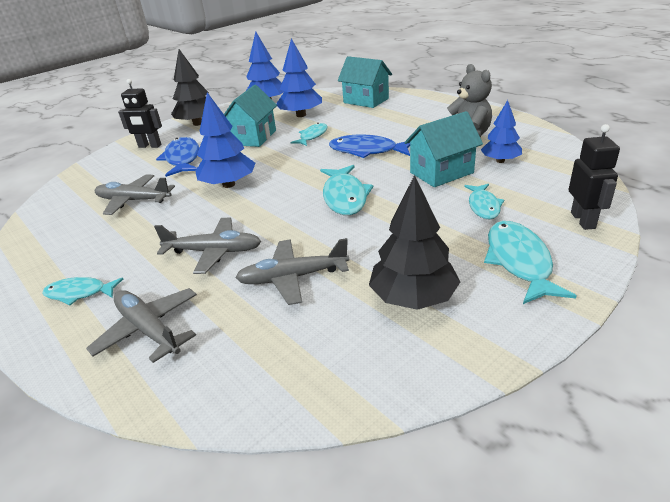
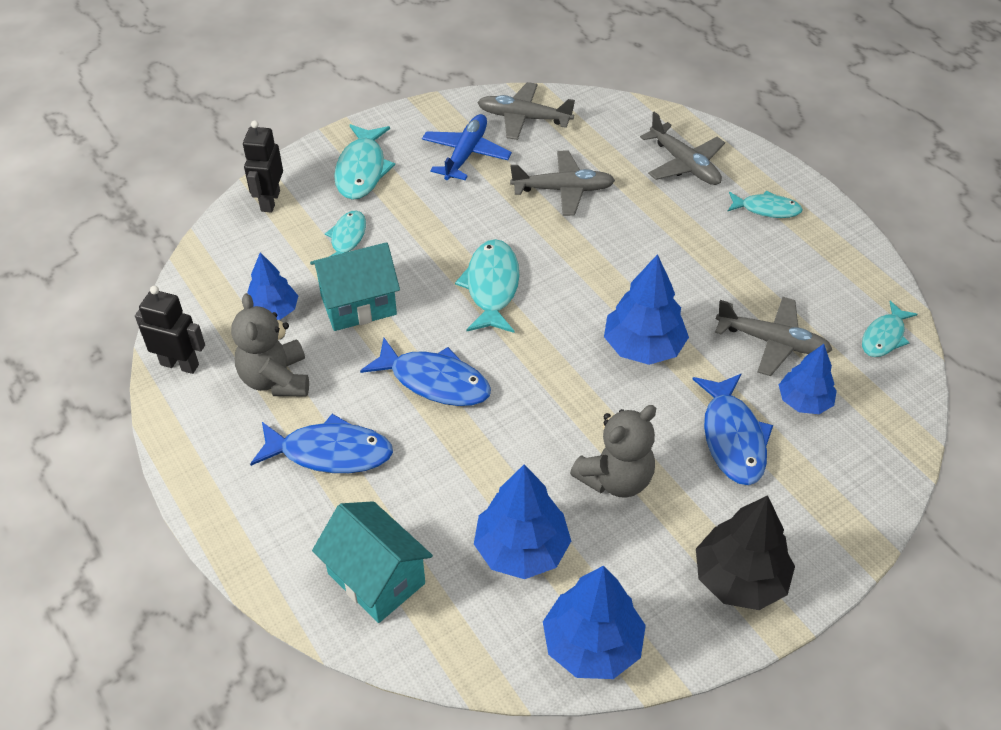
camera: 175 degrees left, 15 degrees up
(129, 178) = (804, 401): none -> blue tree
(150, 146) = (811, 503): black robot -> black robot (180, 364)
(213, 252) = (644, 233): grey plane -> grey plane (524, 118)
(253, 137) = (615, 479): turquoise house -> grey teddy bear
(312, 136) = (510, 453): turquoise fish -> turquoise fish (884, 337)
(412, 122) = (330, 453): none -> blue fish
(413, 298) = (465, 154): black tree -> blue plane

